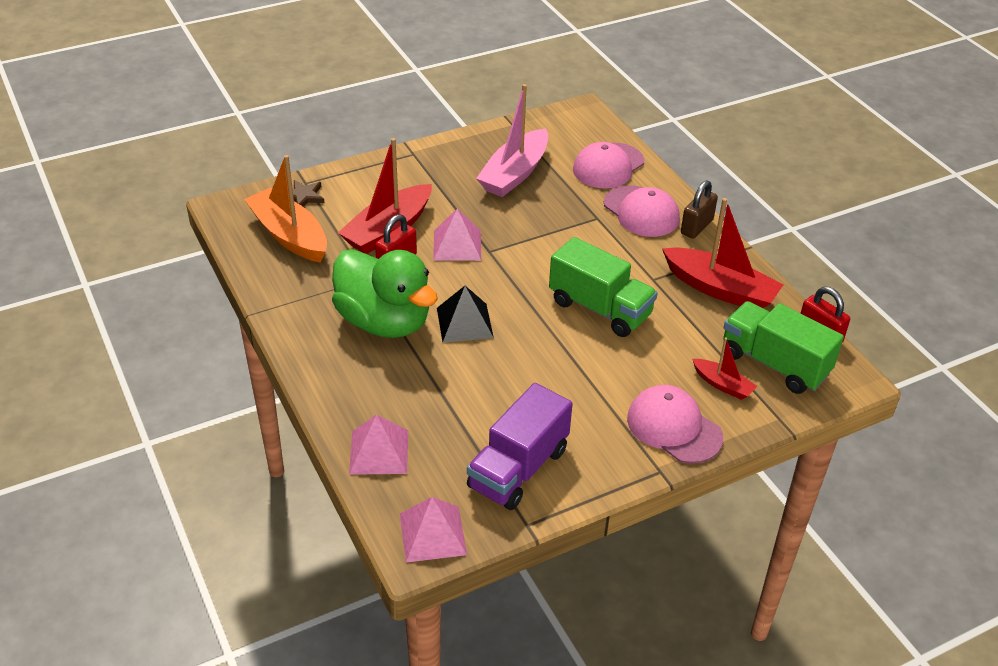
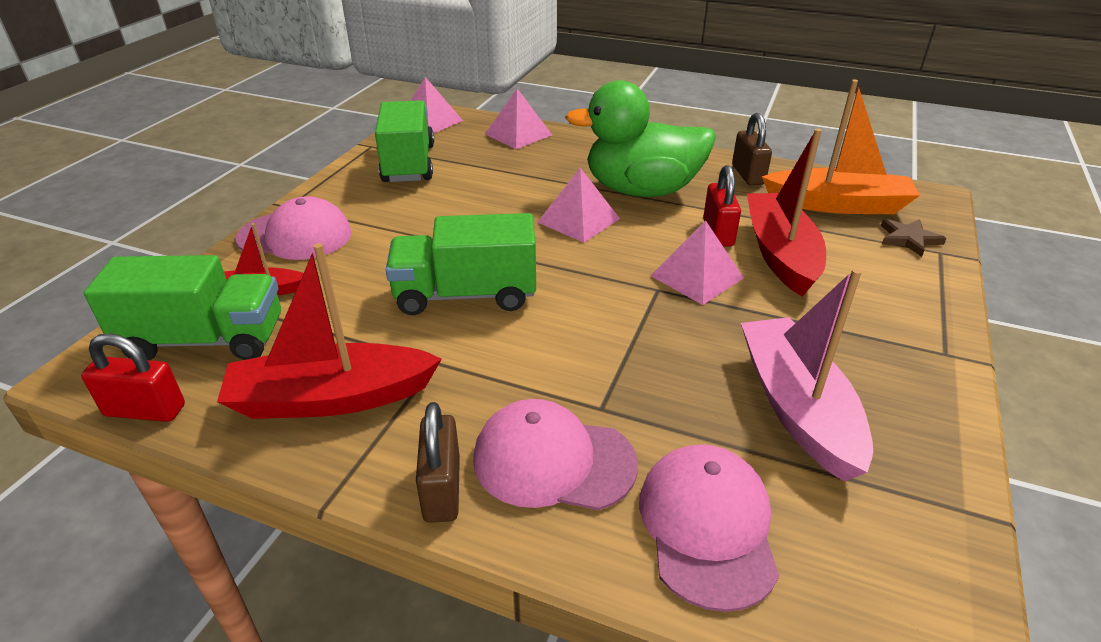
camera: 140 degrees right, 5 degrees down
(290, 290) = (748, 175): none -> brown padlock
(464, 322) = (578, 220): black pyramid -> pink pyramid
(518, 469) = (409, 164): purple truck -> green truck

